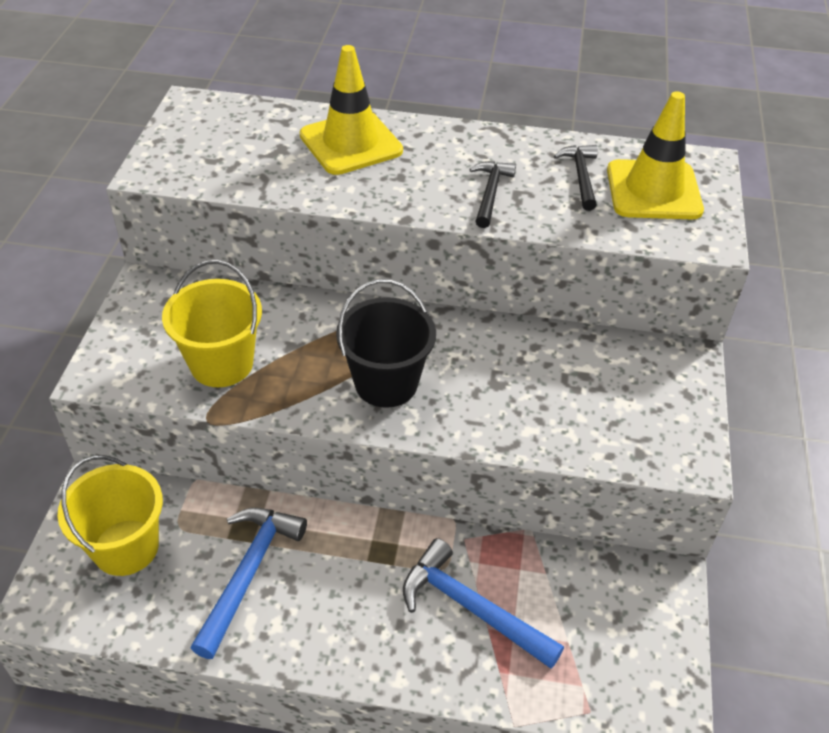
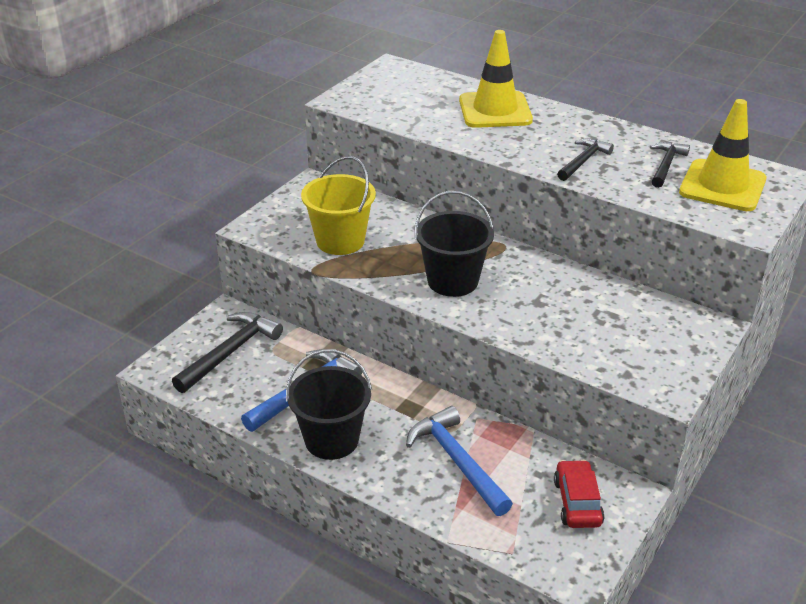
camera: 25 degrees right, 10 degrees down
(126, 547) = (230, 352): yellow bucket -> black hammer
(313, 632) = (331, 440): none -> black bucket
(623, 614) = (577, 502): none -> red car

